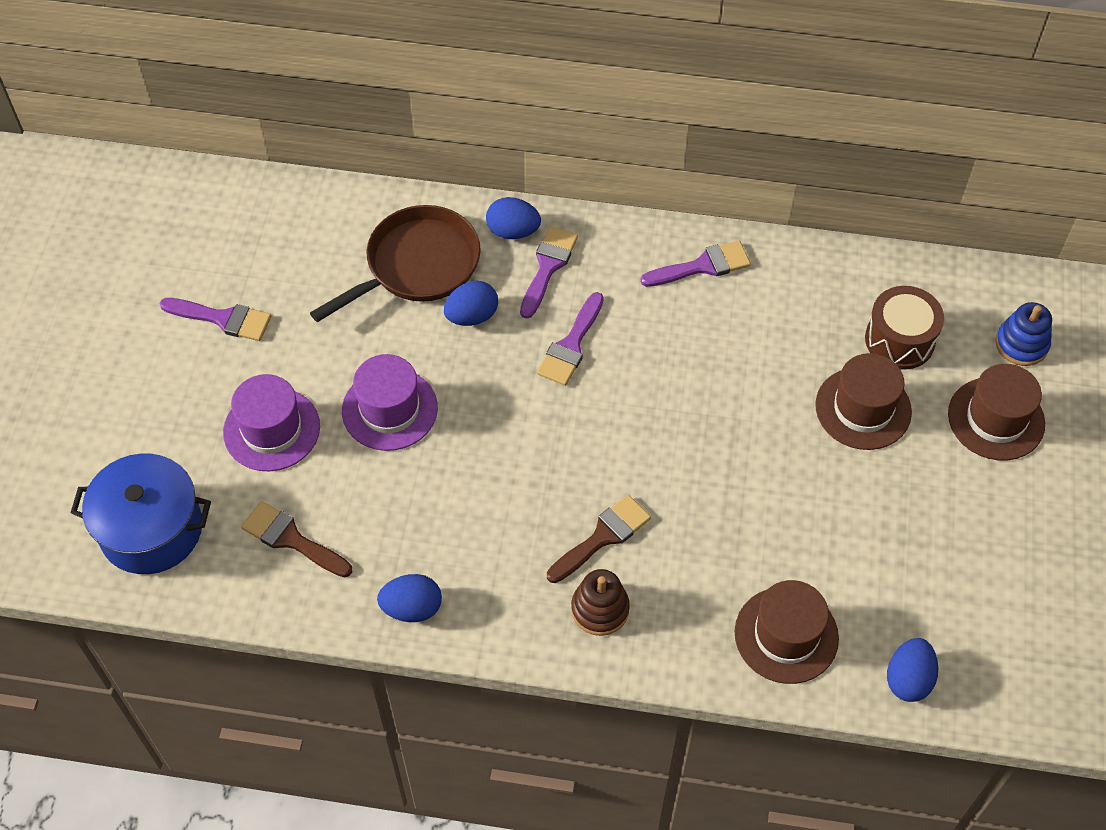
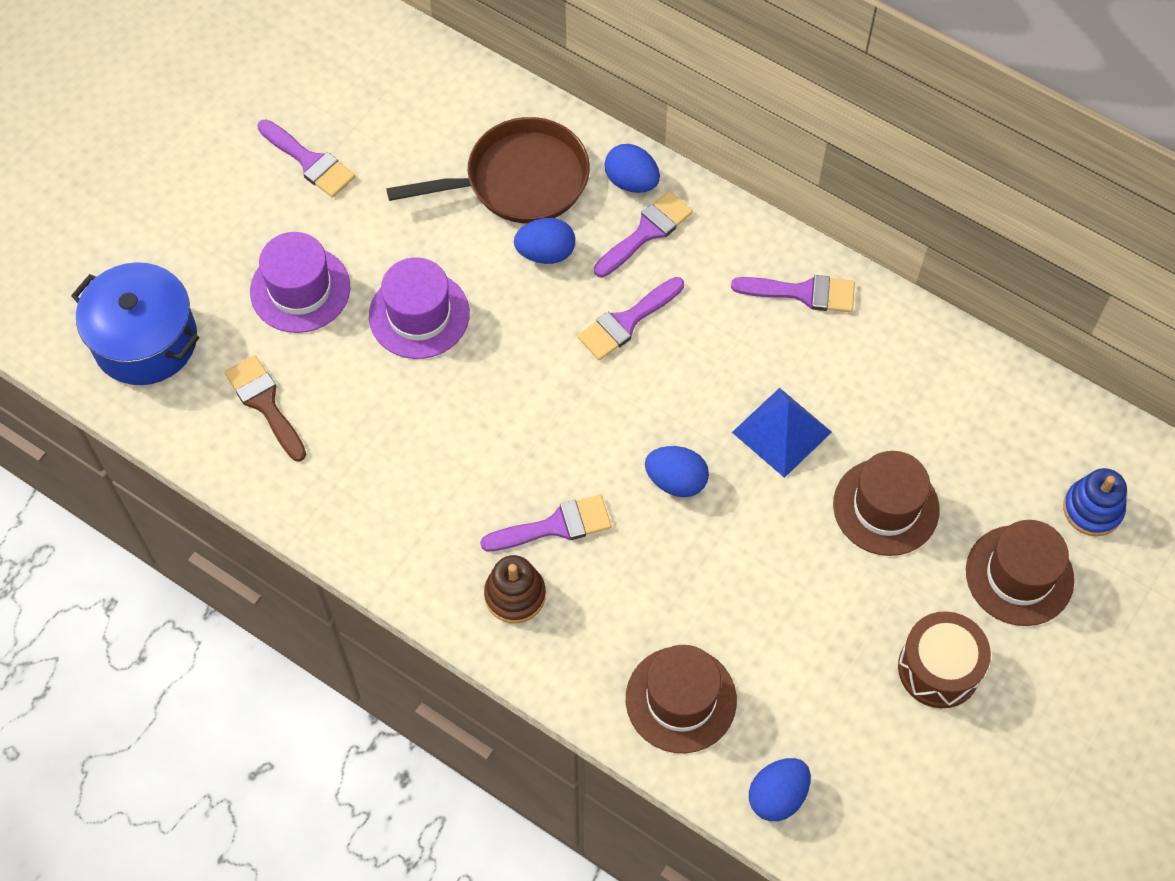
camera: 25 degrees right, 5 degrees up
(412, 608) = (341, 517): blue egg -> blue egg (676, 481)
(603, 537) = (555, 526): brown brush -> purple brush
(747, 383) = (781, 432): none -> blue pyramid
(899, 340) = (964, 452): brown drum -> brown drum (939, 668)

